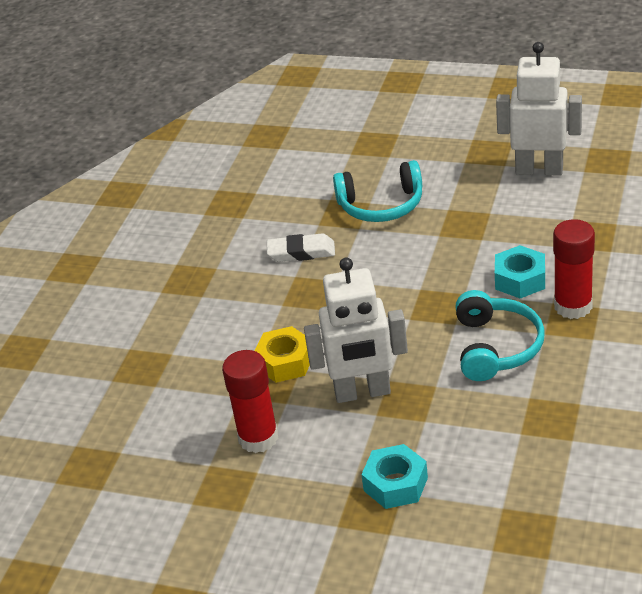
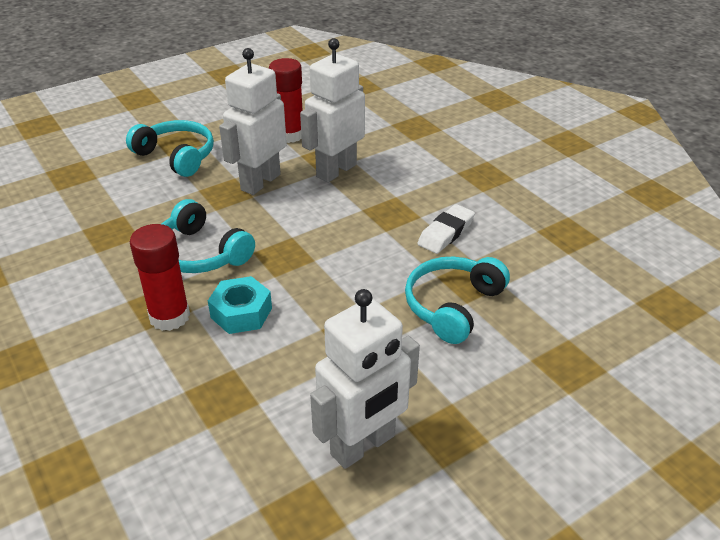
camera: 125 degrees right, 0 degrees up
(285, 362) = (336, 170): yellow nut -> white robot
(395, 484) = (177, 156): turquoise nut -> turquoise headphones

